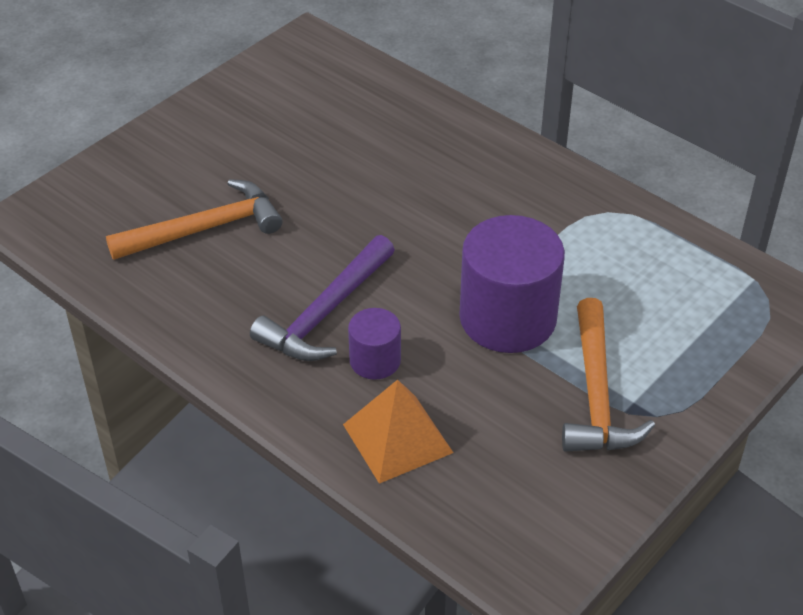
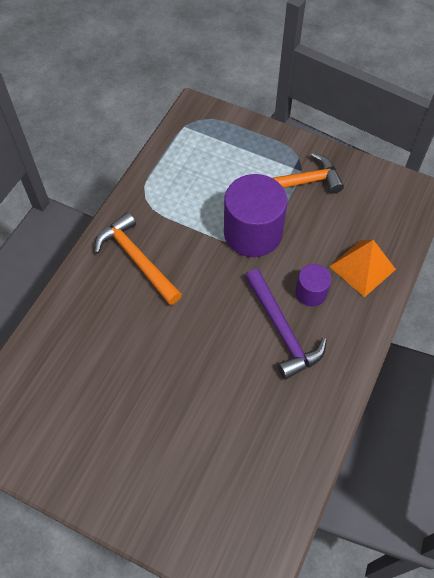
camera: 105 degrees left, 15 degrees up
(205, 229) = (228, 433): orange hammer -> orange hammer (137, 259)
(325, 313) = (282, 330): purple hammer -> purple hammer turned 45 degrees clockwise

